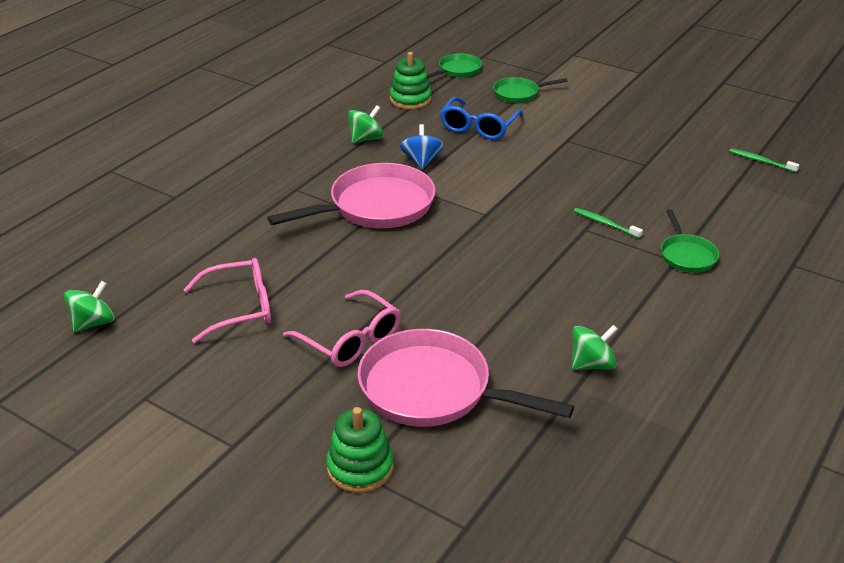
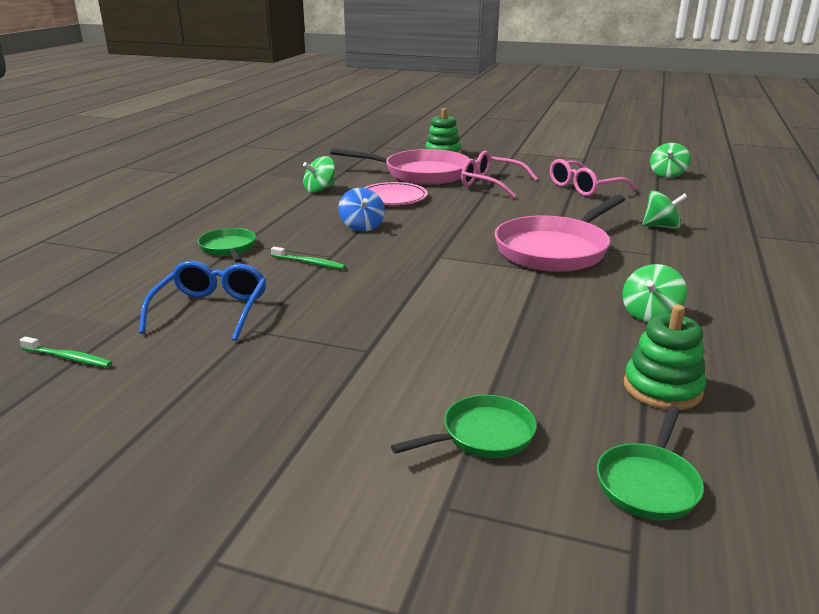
camera: 165 degrees right, 10 degrees down
(243, 221) = (661, 227): none -> green spinning top
(421, 161) = (550, 296): blue spinning top -> blue spinning top (362, 226)
(479, 126) = (511, 354): blue glasses -> blue glasses (211, 311)
(497, 325) = (393, 198): none -> pink plate

